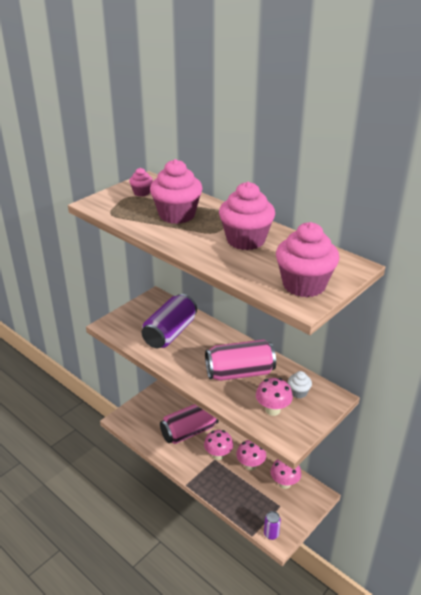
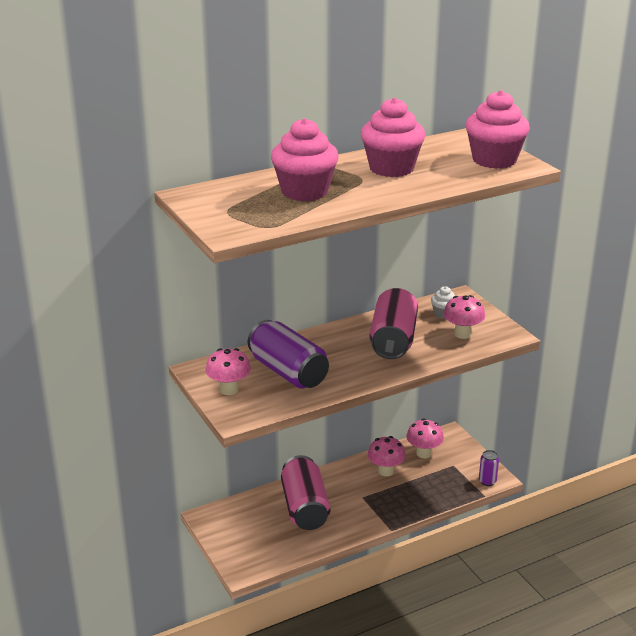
camera: 70 degrees left, 5 degrees down
(141, 193) = (223, 202): pink cupcake -> none
(218, 455) = (357, 492): pink mushroom -> pink mushroom (229, 389)

